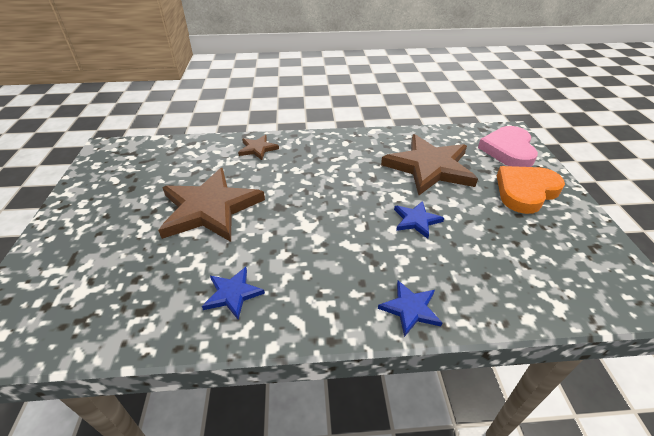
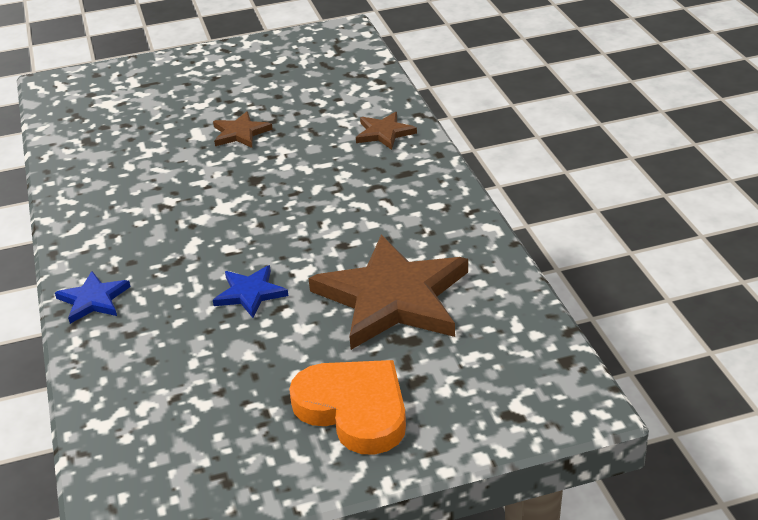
camera: 80 degrees right, 5 degrees down
(210, 208) = (240, 133): brown star -> brown star, size x0.46
(233, 294) = (109, 182): blue star -> none
(508, 150) = (491, 394): pink heart -> none

